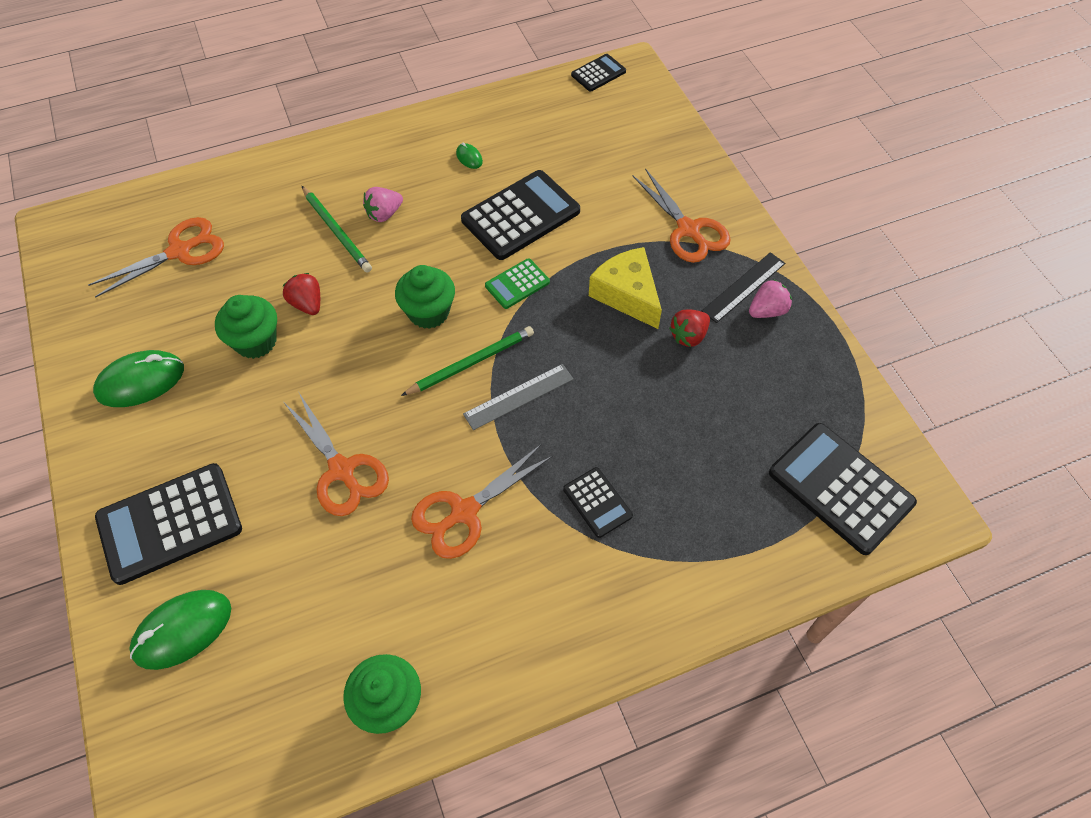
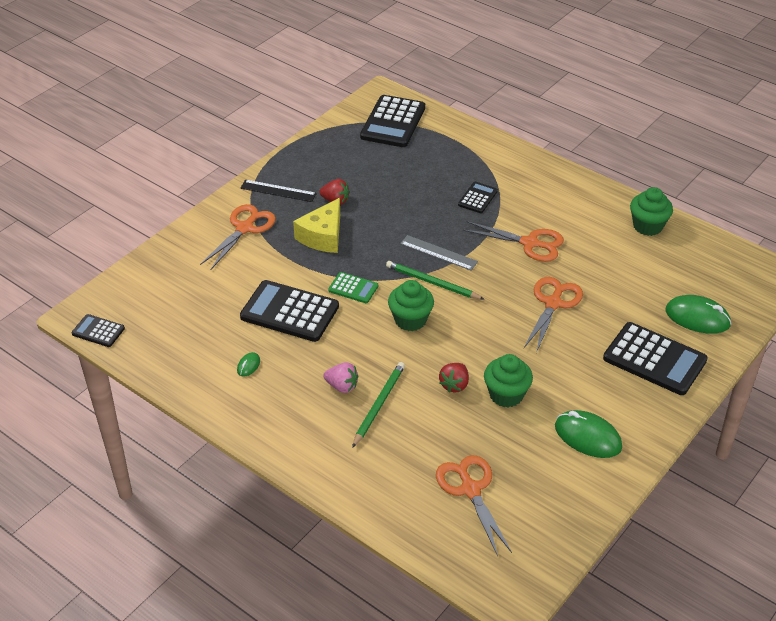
camera: 120 degrees left, 15 degrees down
(180, 251) = (470, 489): orange scissors -> orange scissors turned 45 degrees clockwise
(767, 311) = (290, 177): pink strawberry -> none

